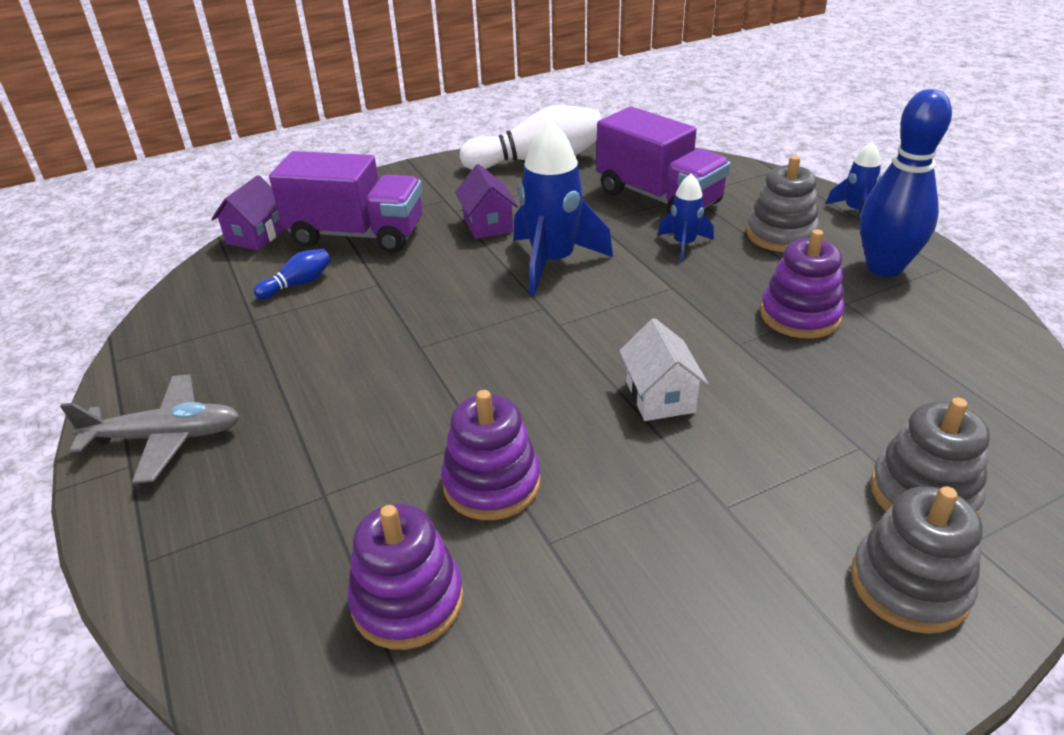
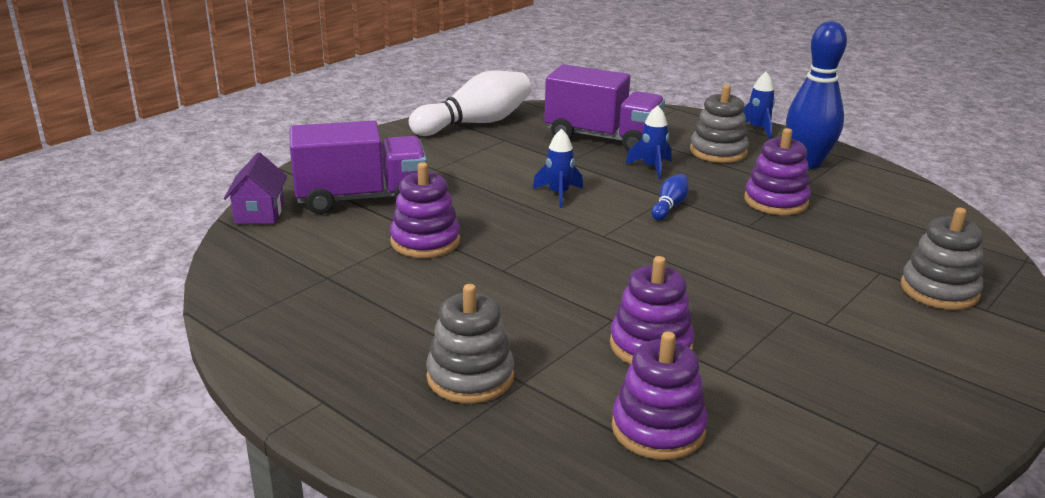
camera: 25 degrees left, 10 degrees down
(166, 437) = (337, 374): grey plane -> none
(298, 284) = (343, 243): blue bowling pin -> blue bowling pin (669, 206)
(373, 296) = (425, 241): none -> purple stacking toy
(488, 225) = (476, 175): purple house -> none
(553, 262) = (558, 194): blue rocket -> blue rocket, size x0.53
(660, 396) = (723, 268): white house -> none
(909, 585) = (970, 340): grey stacking toy -> grey stacking toy (470, 377)

